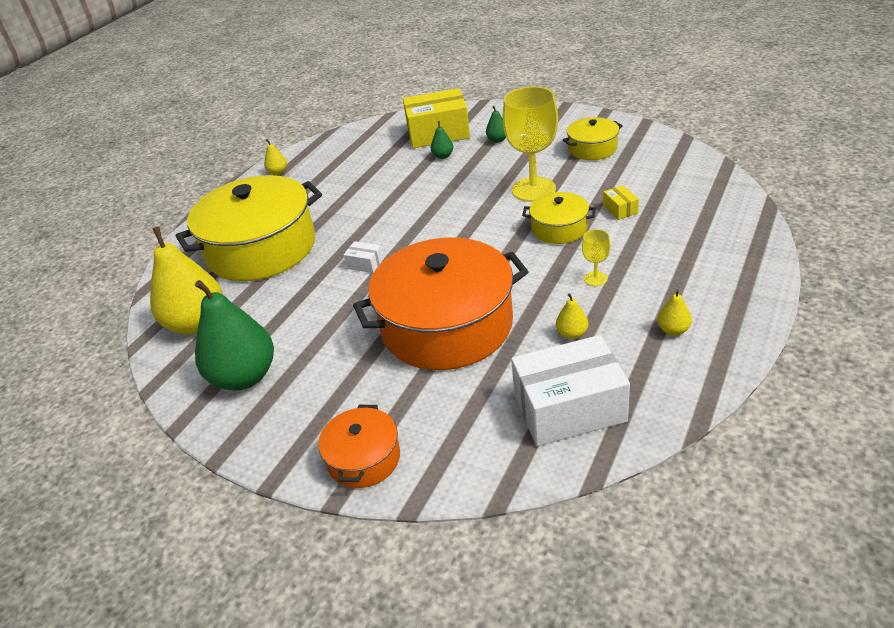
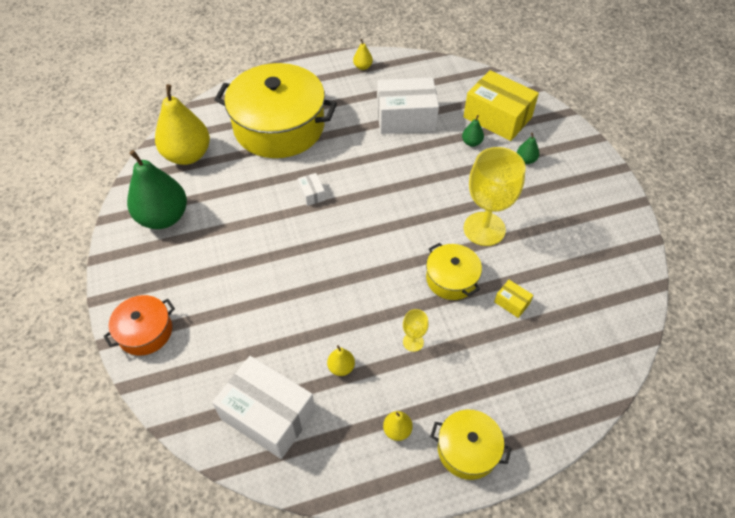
camera: 40 degrees right, 15 degrees up
(367, 175) = (406, 118): none -> white box
(447, 325) = (290, 287): orange pot -> none
(592, 149) = (576, 229): yellow pot -> yellow pot (467, 449)
(620, 209) = (512, 303): yellow box -> yellow box turned 75 degrees counterclockwise

